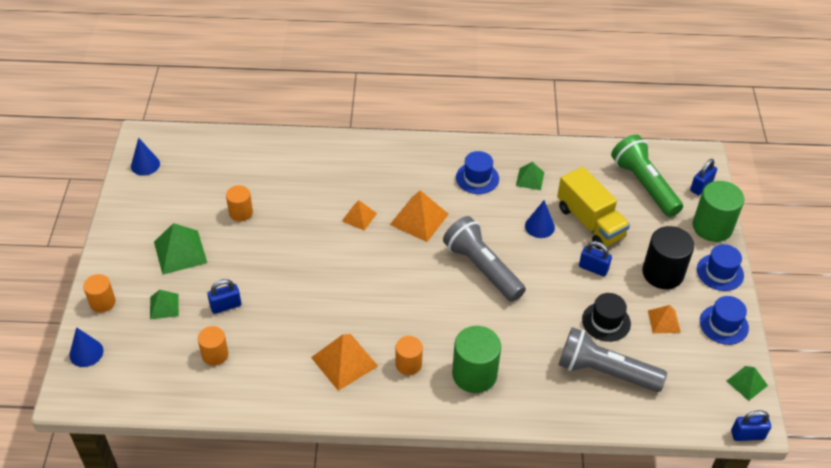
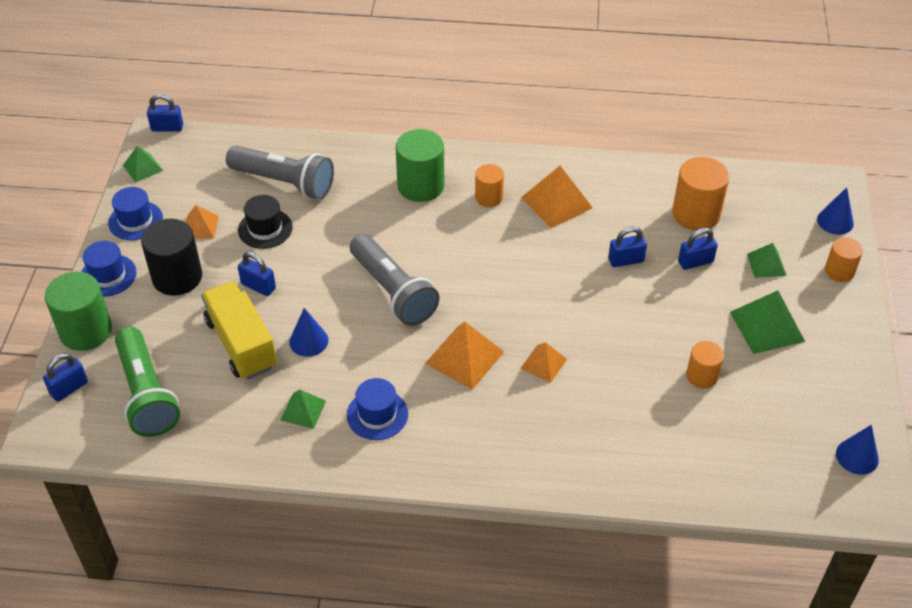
camera: 175 degrees left, 0 degrees up
(215, 354) = (696, 214): orange cylinder -> orange cylinder, size x1.69
(286, 305) = (626, 260): none -> blue padlock

